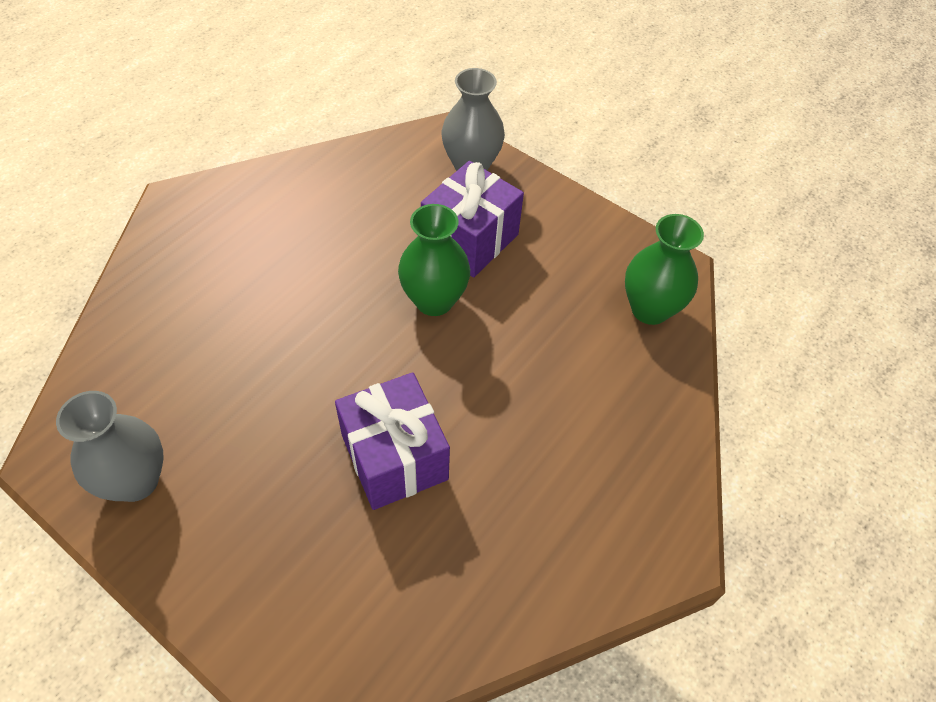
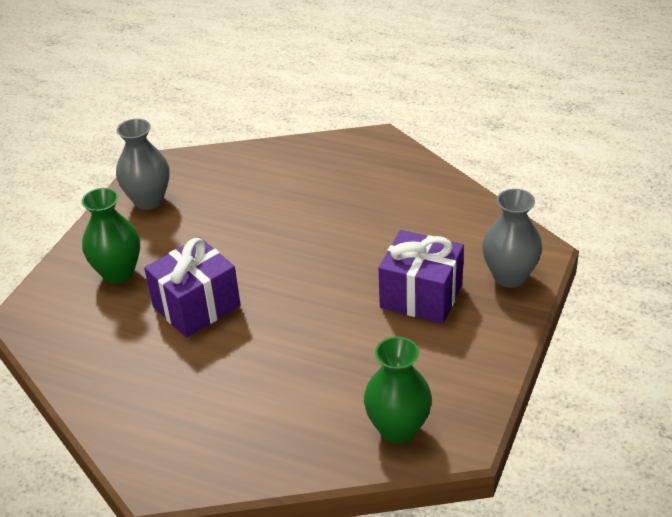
camera: 80 degrees right, 15 degrees down
(434, 300) = (345, 291): green vase -> green vase (118, 273)

